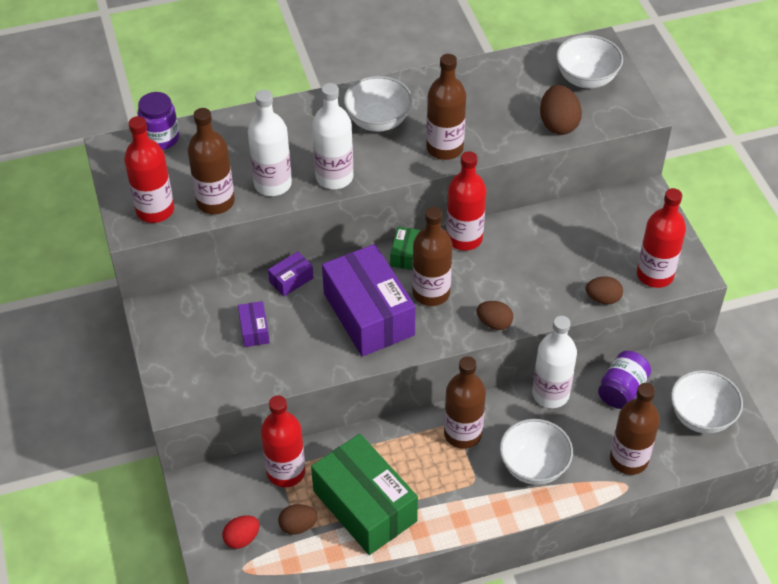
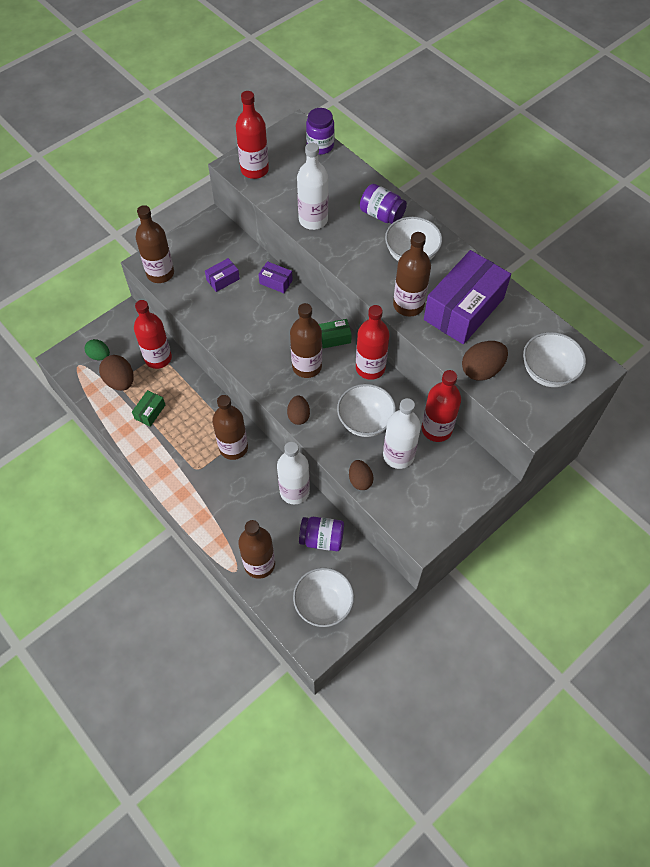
camera: 65 degrees right, 10 degrees up
(215, 202) = (279, 197): brown bottle -> brown bottle (160, 273)
(242, 538) = (99, 355): red egg -> green egg
(298, 526) = (120, 381): brown egg -> brown egg, size x1.51
(305, 124) = (382, 215): none -> purple jar
(334, 177) = (339, 251): white bottle -> white bottle (398, 455)
(364, 506) = (150, 412): green box -> green box, size x0.43
(368, 314) = (268, 337): purple box -> purple box (463, 309)
(533, 466) = (225, 502): white bowl -> white bowl (365, 421)
(655, 275) = (405, 510): red bottle -> red bottle (436, 429)

